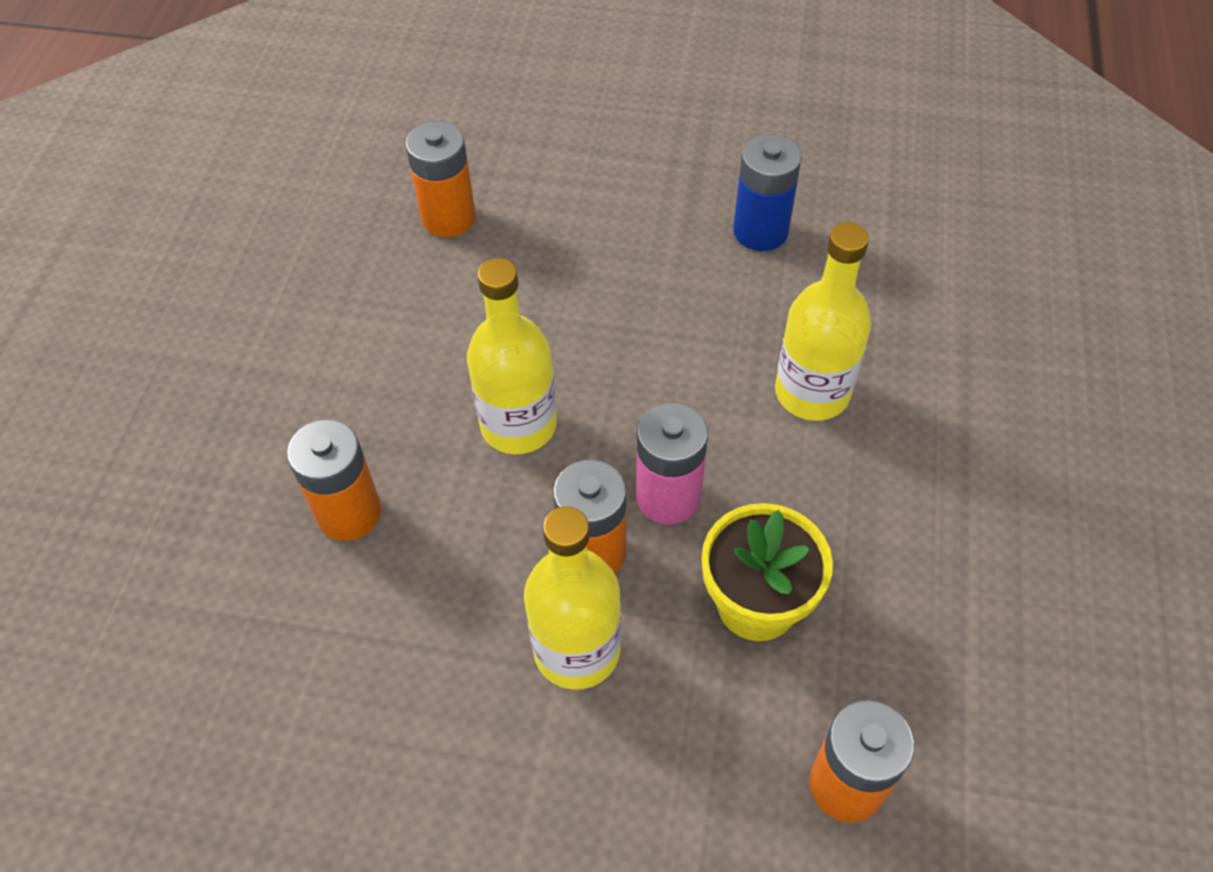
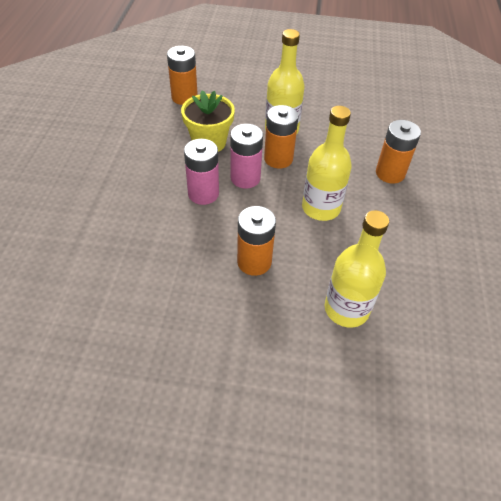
camera: 175 degrees right, 5 degrees down
(448, 218) = (396, 336): orange battery -> orange battery (254, 262)
(753, 456) = (203, 194): none -> pink battery
(760, 231) = (180, 325): blue battery -> none
(812, 392) = (168, 222): yellow bottle -> yellow bottle (346, 309)

